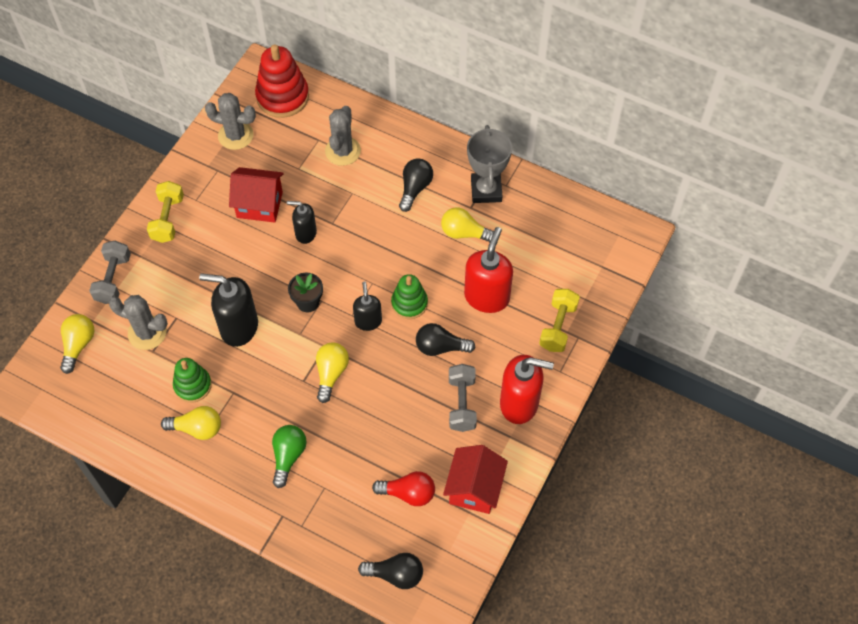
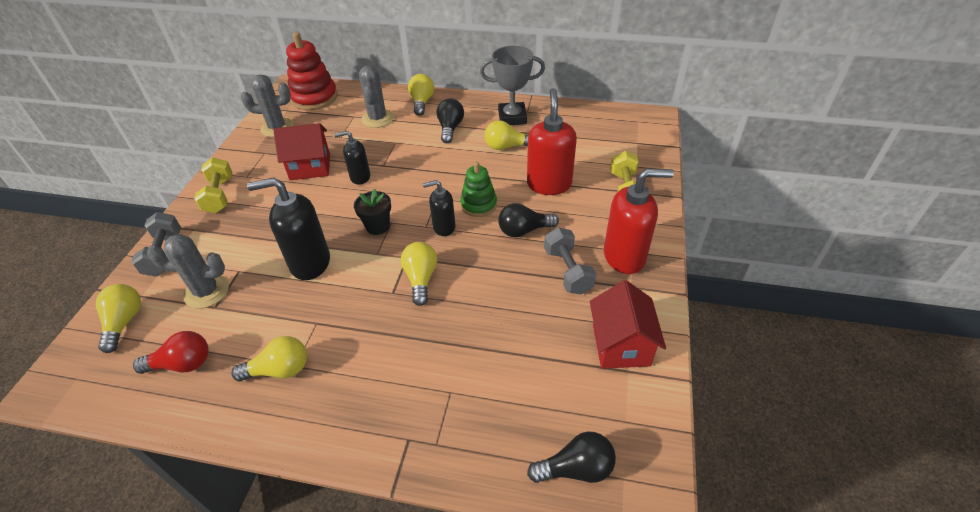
camera: 15 degrees left, 15 degrees down
(192, 385) = (267, 328): green stacking toy -> none
(288, 456) = (397, 370): green light bulb -> none
(368, 321) = (444, 227): black soap dispenser -> black soap dispenser turned 75 degrees counterclockwise
(397, 138) = (422, 102): none -> yellow light bulb
(408, 493) = (550, 370): red light bulb -> red light bulb (182, 364)
(486, 190) = (512, 117): grey trophy -> grey trophy turned 75 degrees counterclockwise

